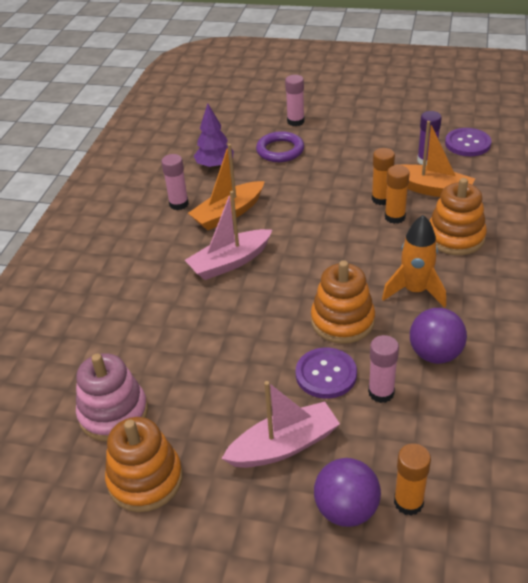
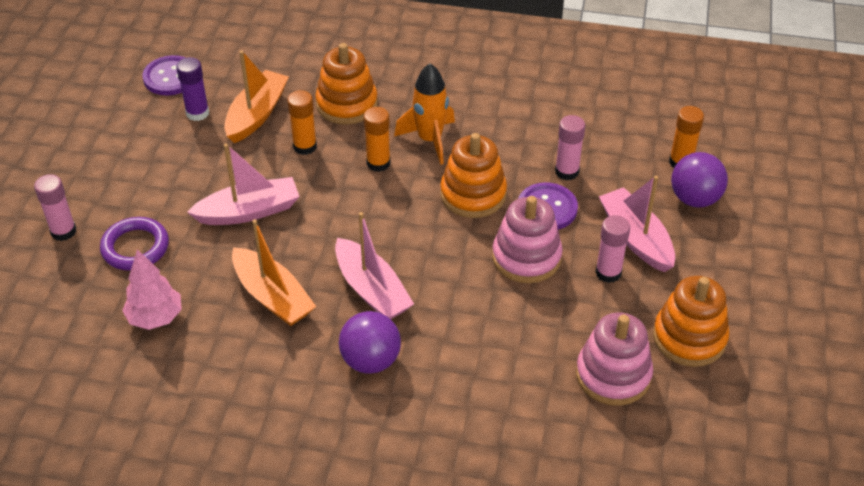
camera: 95 degrees left, 5 degrees up
(179, 204) = (241, 352): pink glue stick -> pink glue stick (608, 273)
(215, 166) = (155, 318): purple tree -> pink tree
(260, 357) = (526, 257): none -> pink stacking toy
(316, 195) = (249, 211): none -> pink boat
(381, 199) = (268, 155): orange glue stick -> orange glue stick (378, 163)
(435, 354) = (517, 133): purple ball -> purple ball (370, 360)

